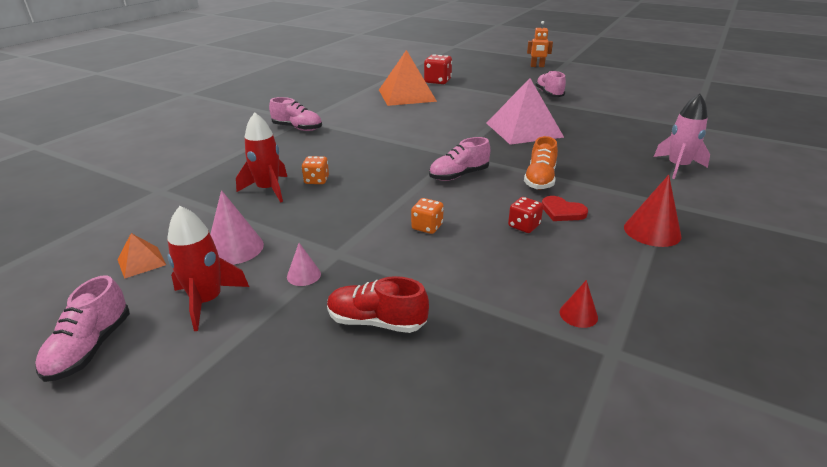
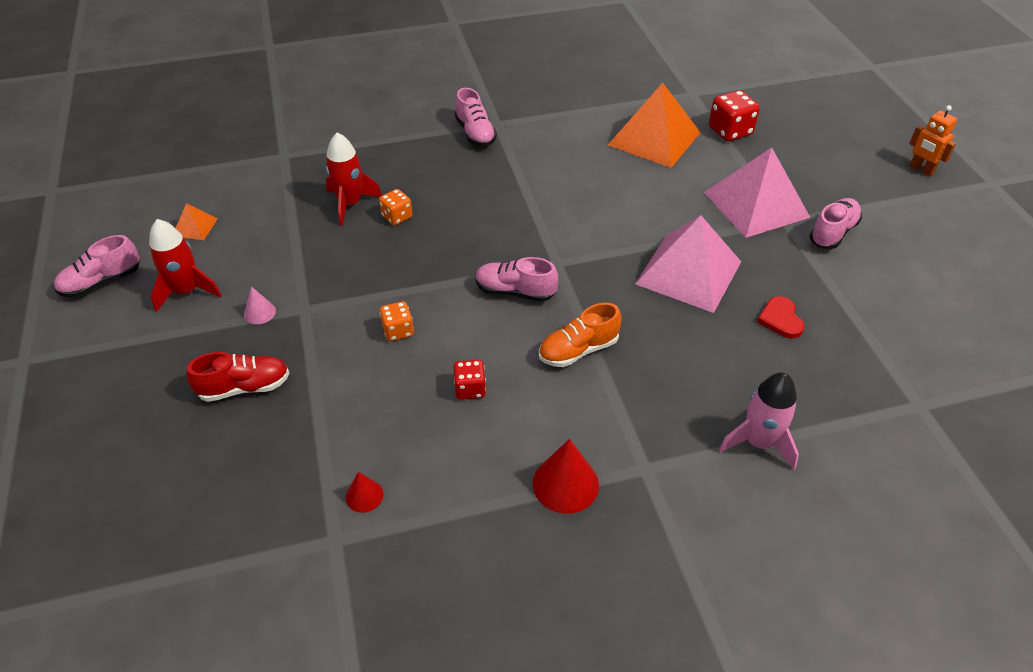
camera: 45 degrees right, 15 degrees up
(235, 248) = (255, 254): pink cone -> none
(376, 321) = (244, 387): red shoe -> red shoe turned 105 degrees clockwise
(501, 98) = (756, 204): none -> pink pyramid
(562, 211) = (529, 400): red heart -> red heart (780, 319)

